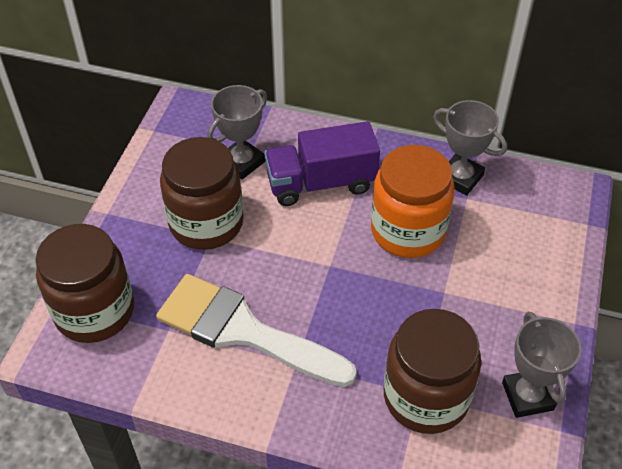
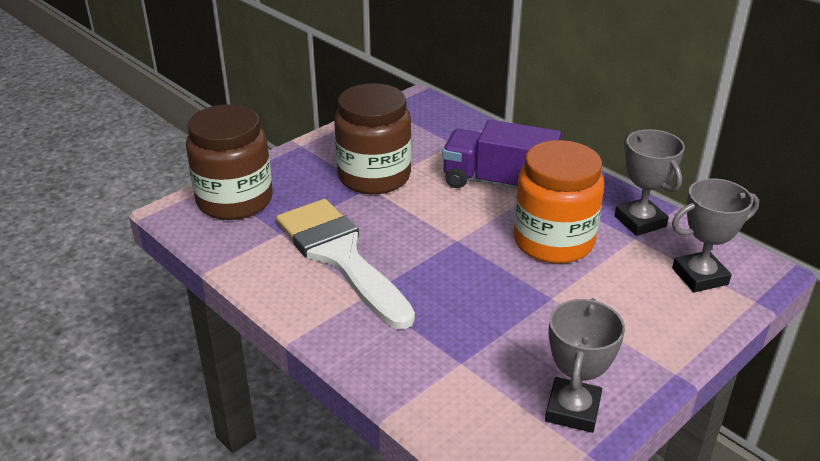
camera: 30 degrees right, 15 degrees down
(242, 162) = (439, 148): grey trophy -> grey trophy (699, 276)
(426, 397) = (466, 367): brown jar -> none

